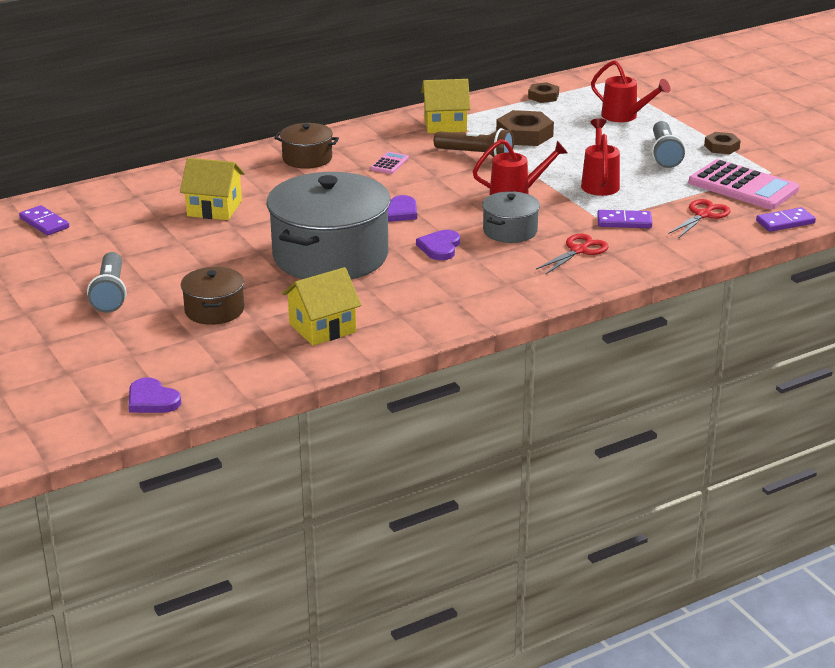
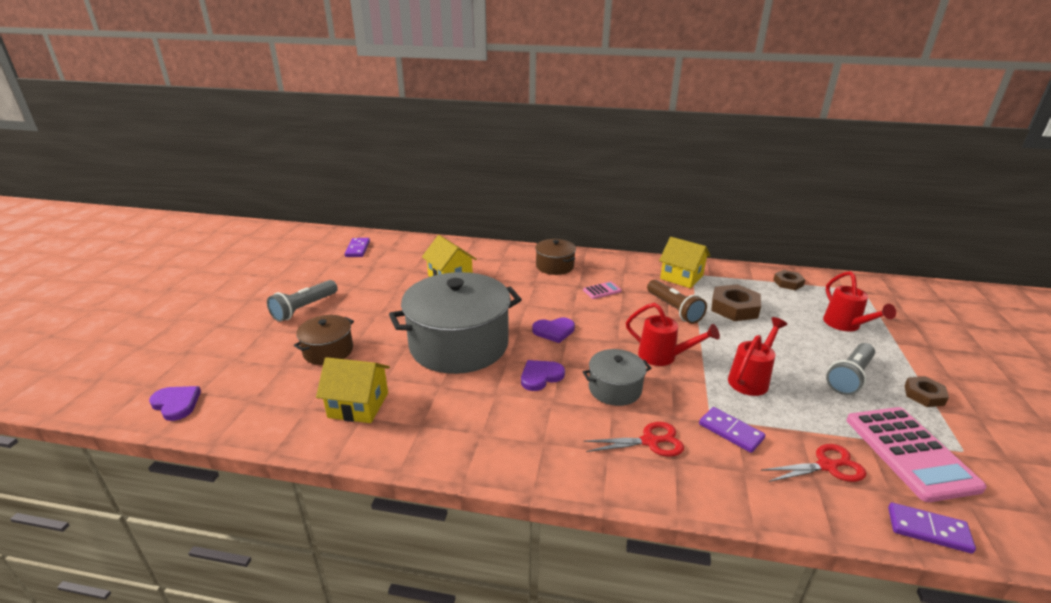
camera: 40 degrees right, 0 degrees up
(152, 400) = (176, 404): purple heart -> purple heart turned 135 degrees clockwise

